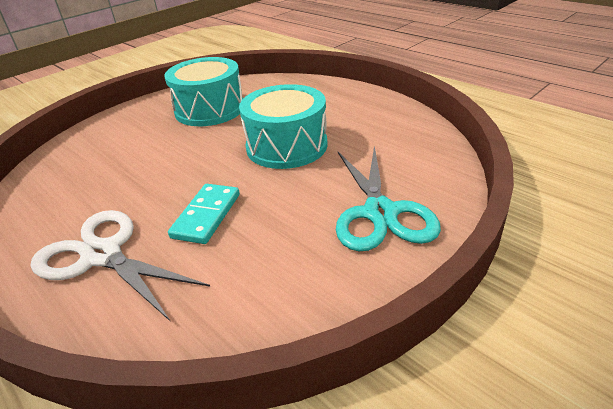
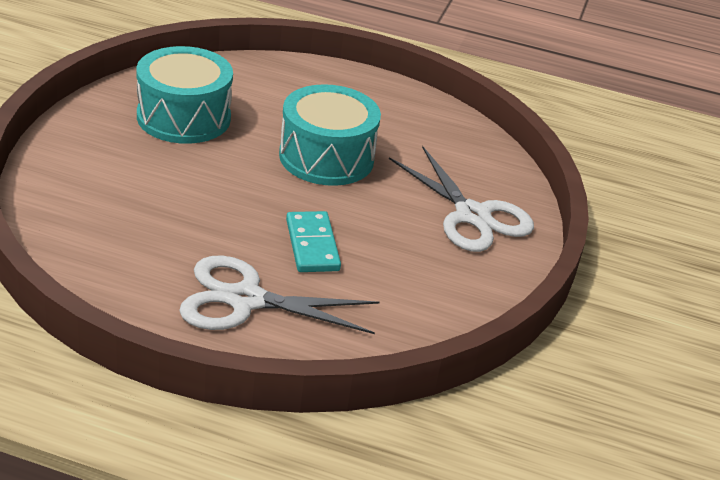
camera: 35 degrees left, 0 degrees up
(380, 213) = (472, 215): turquoise scissors -> white scissors

